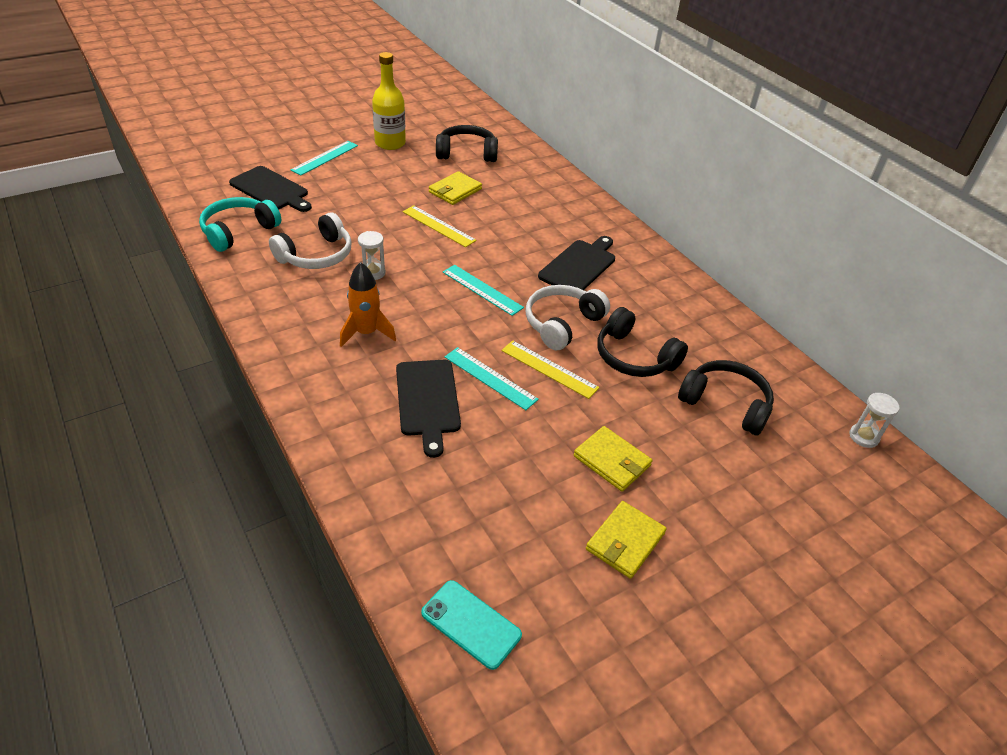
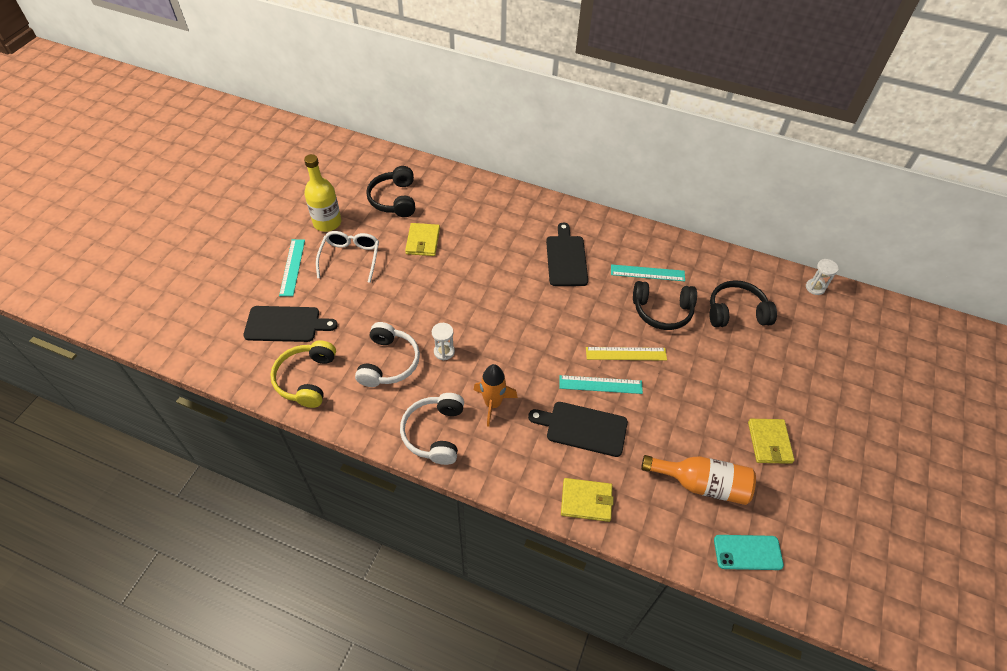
camera: 35 degrees left, 10 degrees up
(238, 231) = (306, 379): turquoise headphones -> yellow headphones
(378, 173) = (350, 258): none -> white glasses
(427, 401) = (583, 428): black cutting board -> black cutting board turned 150 degrees clockwise
(438, 226) = (445, 281): yellow ruler -> none
(467, 153) = (394, 199): black headphones -> black headphones turned 60 degrees counterclockwise
(482, 290) = (528, 318): turquoise ruler -> turquoise ruler (647, 273)
(495, 526) = (702, 484): none -> orange bottle
(562, 324) = (600, 313): white headphones -> white headphones (434, 433)
(612, 461) = (717, 395): yellow wallet -> yellow wallet (586, 501)

